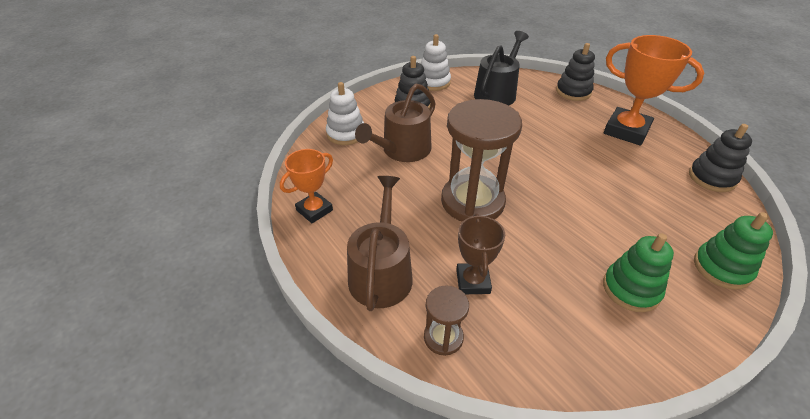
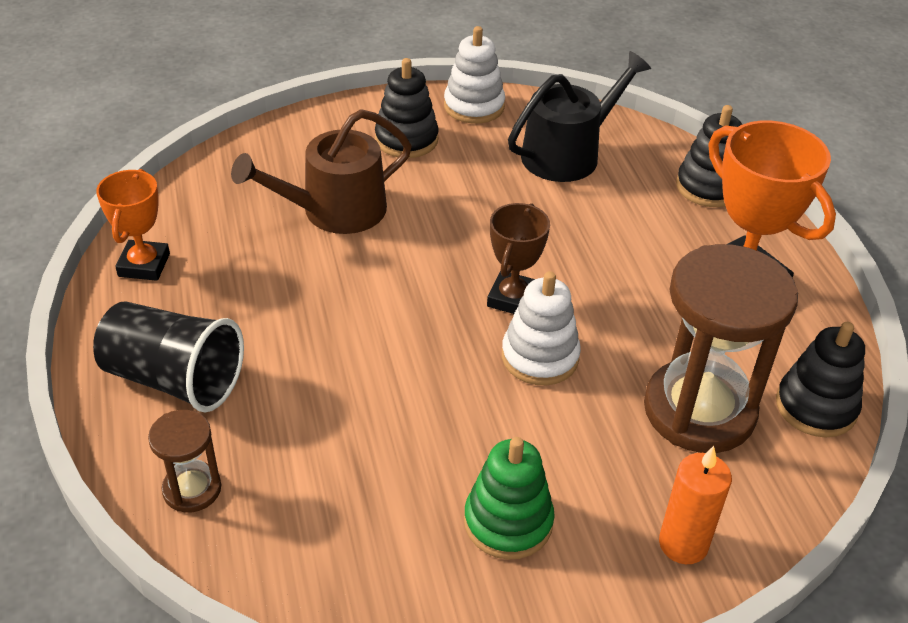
camera: 20 degrees right, 0 degrees up
(314, 210) = (144, 265): orange trophy -> orange trophy turned 60 degrees counterclockwise
(346, 134) = (268, 160): white stacking toy -> white stacking toy (540, 357)
(381, 272) = (174, 379): brown watering can -> black cup
(472, 202) = (378, 322): brown hourglass -> brown hourglass (699, 410)
(473, 281) = (287, 433): brown trophy -> brown trophy (513, 298)
(722, 268) = (683, 544): green stacking toy -> orange candle

